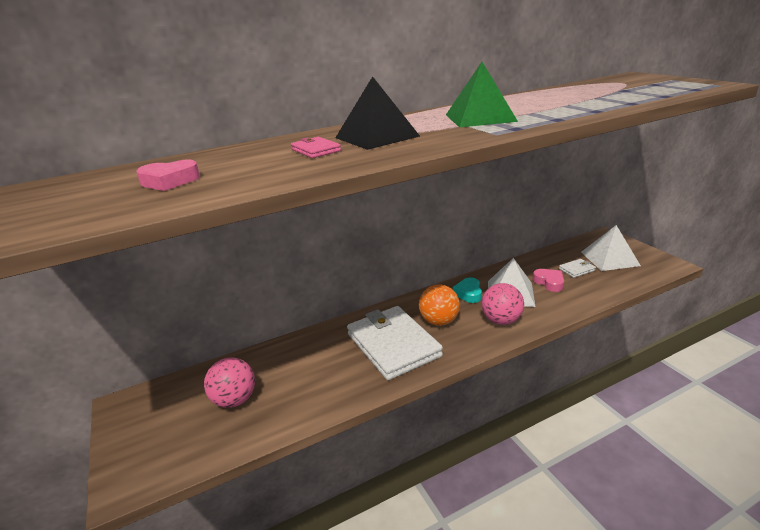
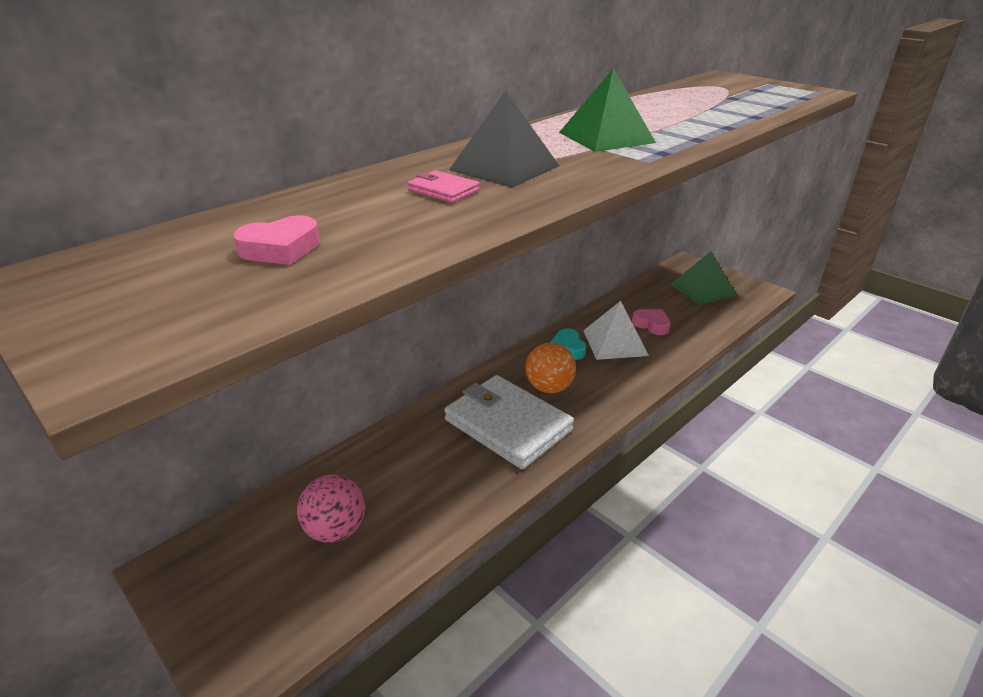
camera: 20 degrees left, 5 degrees up
(501, 320) = (619, 377): pink ball -> none
(577, 269) = (674, 306): white wallet -> none
(609, 258) = (702, 289): white pyramid -> green pyramid

